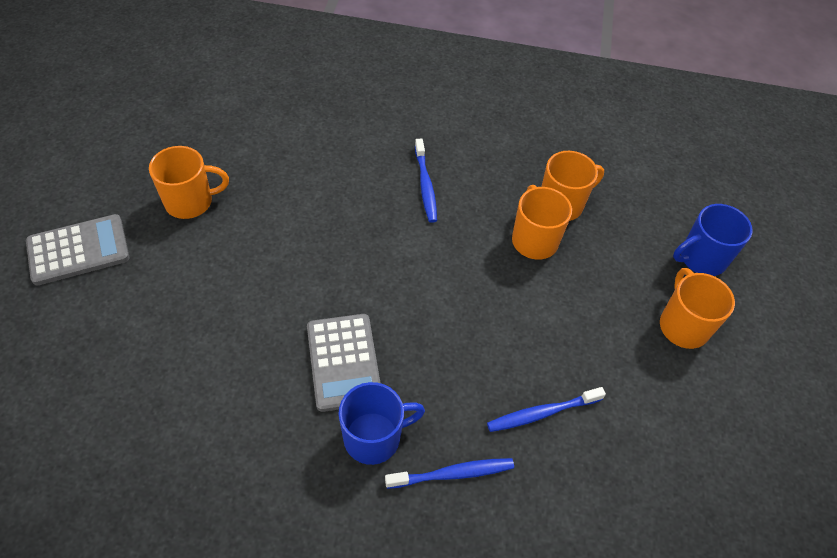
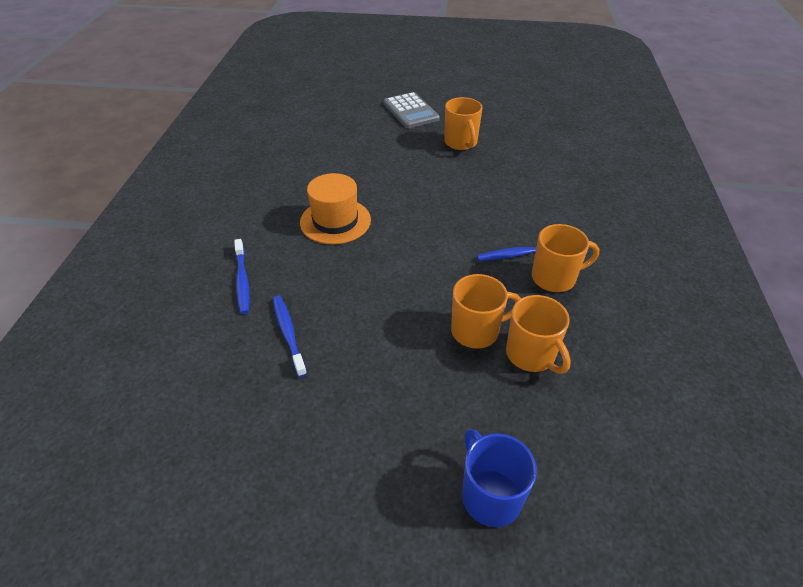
camera: 90 degrees right, 10 degrees down
(343, 362) = (335, 221): grey calculator -> orange hat
(374, 437) = (275, 240): blue mug -> none
(683, 325) = (388, 461): orange mug -> orange mug (555, 278)

